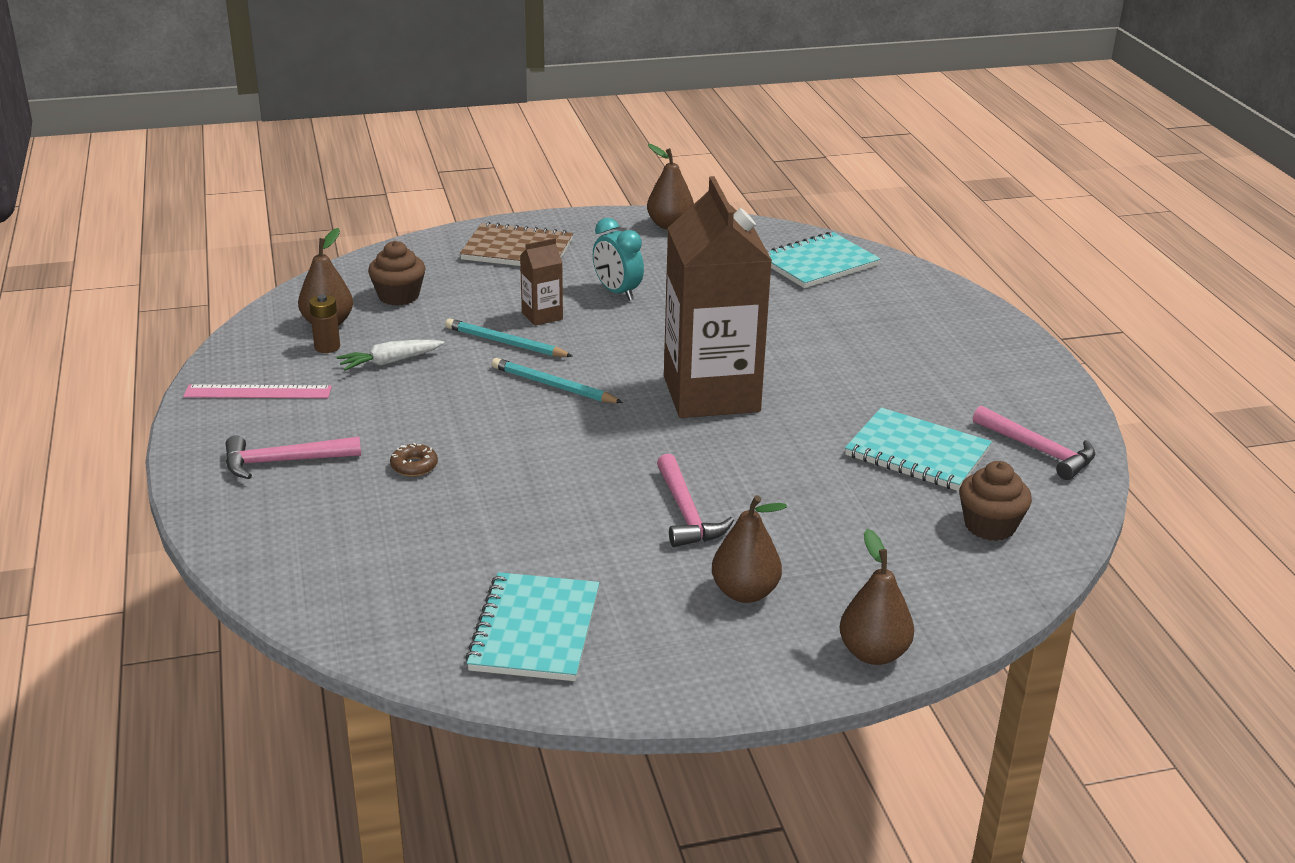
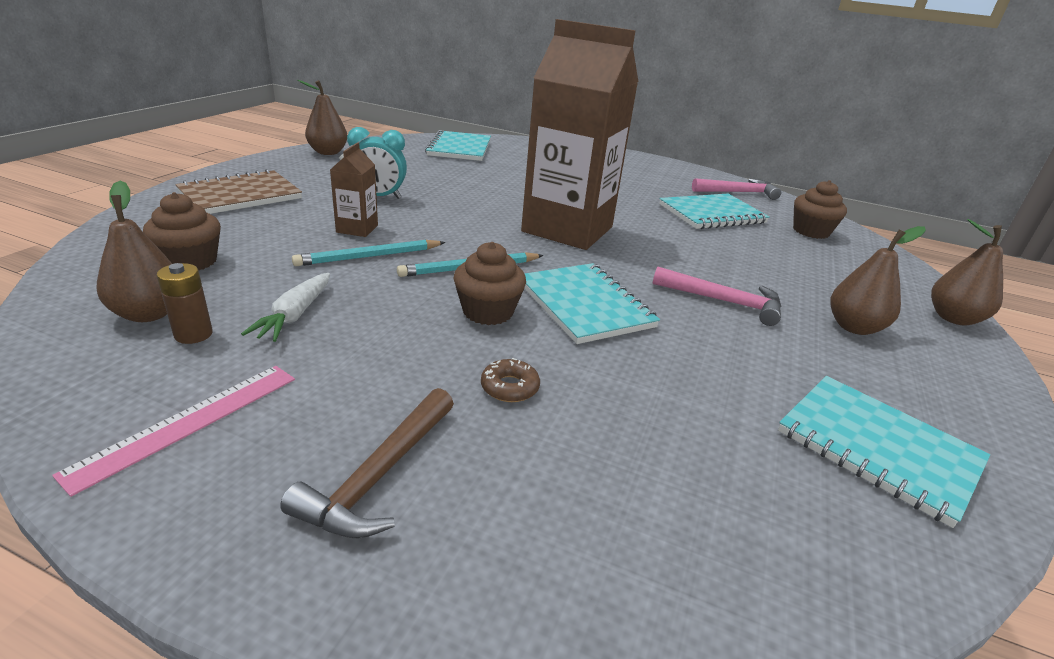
camera: 55 degrees left, 0 degrees up
(284, 462) = (379, 475): pink hammer -> brown hammer
(497, 420) = (488, 312): none -> brown cupcake
(571, 453) = (584, 305): none -> turquoise notebook

